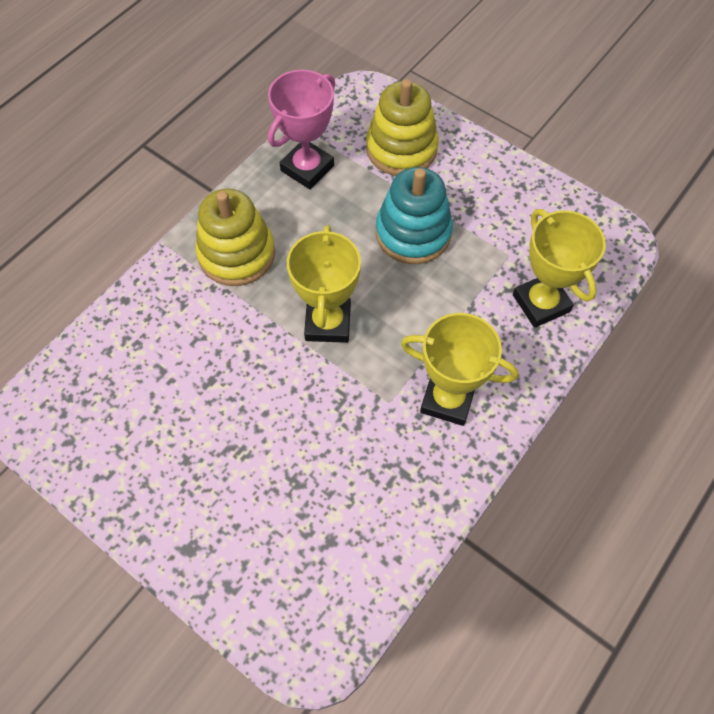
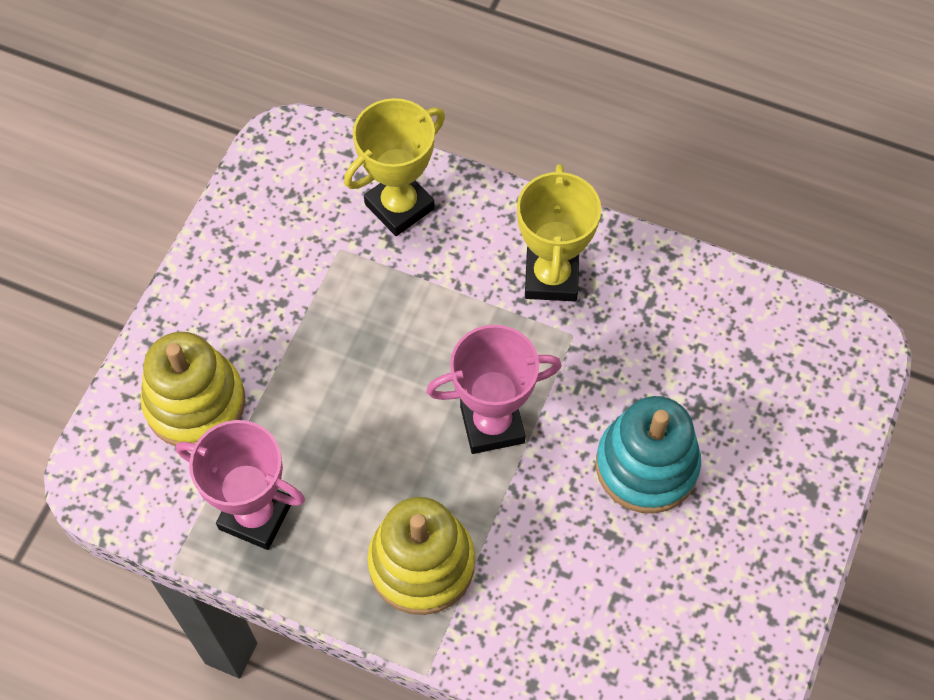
camera: 105 degrees left, 0 degrees up
(328, 323) = (492, 424): yellow trophy -> pink trophy
(413, 233) = (333, 359): turquoise stacking toy -> turquoise stacking toy (646, 465)

